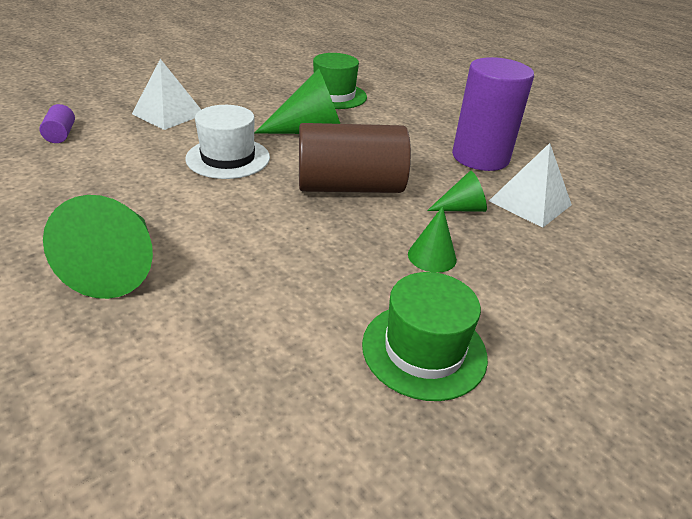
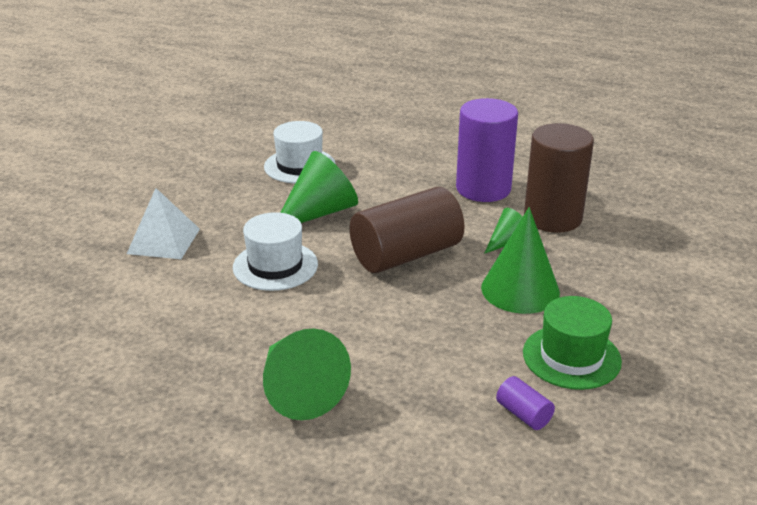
camera: 25 degrees left, 5 degrees down
(61, 134) = (85, 300): purple cylinder -> purple cylinder (523, 414)
(334, 95) = (299, 166): green hat -> white hat
(432, 256) = (520, 289): green cone -> green cone, size x1.85
(530, 203) = (552, 218): white pyramid -> brown cylinder

